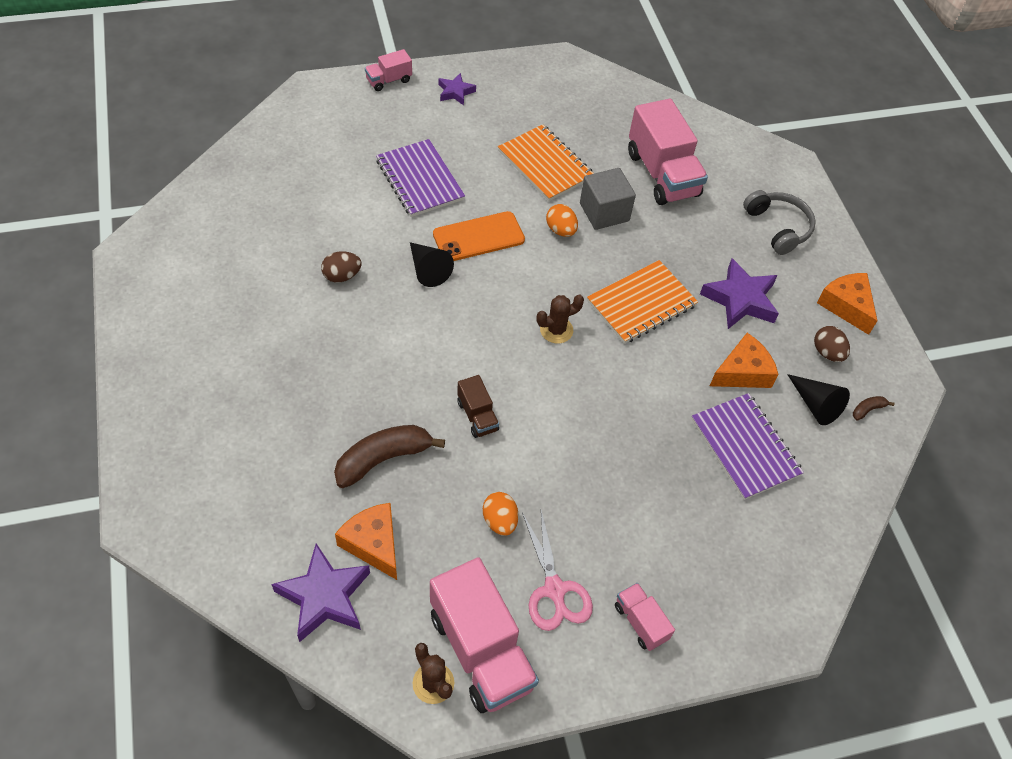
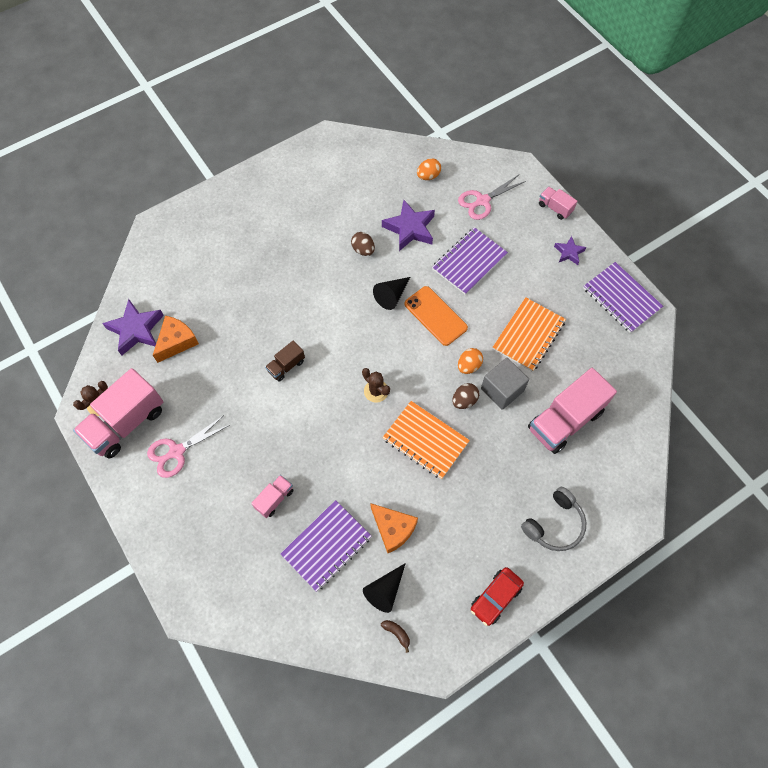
camera: 75 degrees right, 10 degrees up
(339, 137) = (482, 201): none -> pink scissors
(383, 459) = (235, 325): brown banana -> none
(500, 521) = (214, 405): orange egg -> orange egg (428, 176)
(536, 75) = (621, 298): none -> purple notebook
(640, 622) = (169, 509): pink truck -> pink truck (274, 499)
(740, 299) = (463, 511): purple star -> purple star (410, 228)
(827, 353) = (439, 590): brown egg -> brown egg (464, 400)
(846, 306) = (495, 597): orange cheese -> red car

